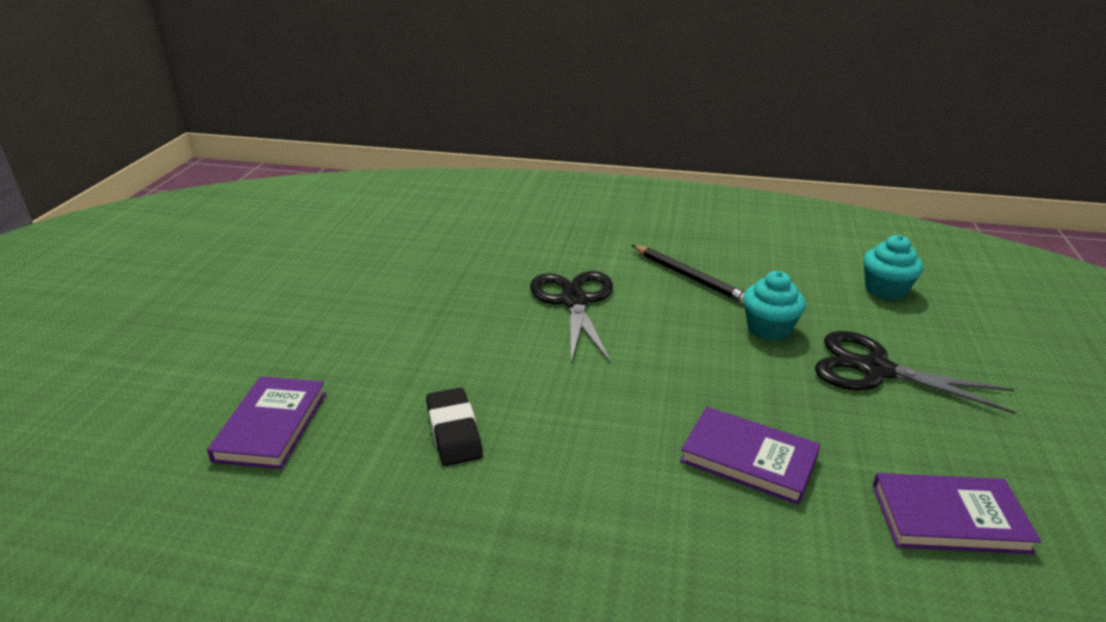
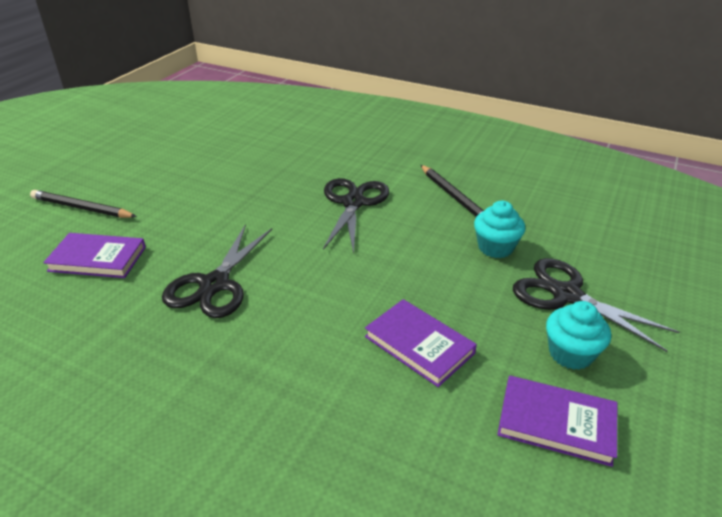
camera: 15 degrees right, 5 degrees up
(210, 361) = (81, 208): none -> black pencil
(271, 426) = (97, 259): purple book -> purple book turned 75 degrees clockwise
(454, 431) = (214, 284): black eraser -> black scissors
(885, 290) = (616, 231): turquoise cupcake -> turquoise cupcake (570, 353)

